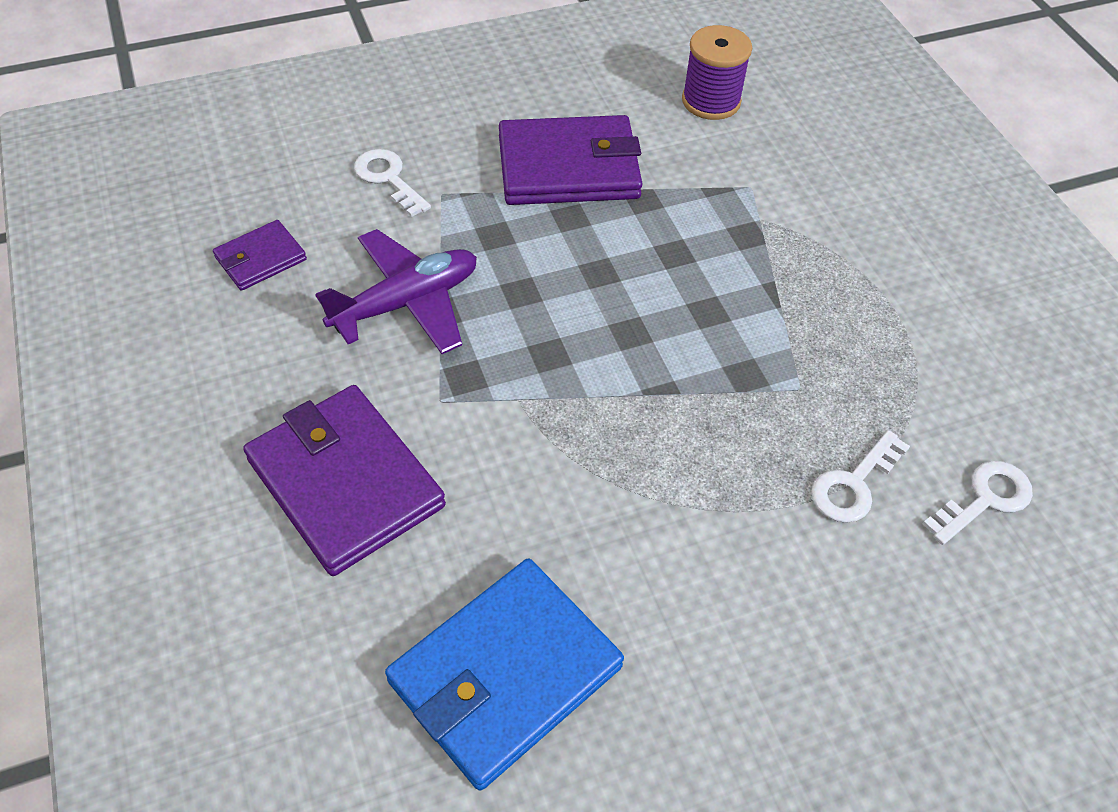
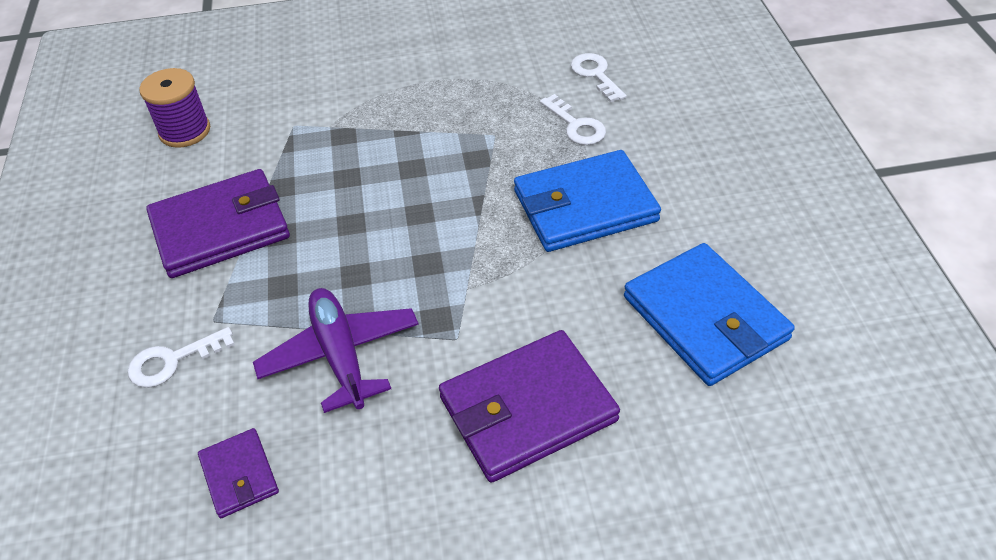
camera: 75 degrees left, 5 degrees down
(569, 167) = (221, 228): purple wallet -> purple wallet turned 60 degrees clockwise
(687, 510) = (584, 206): none -> blue wallet

